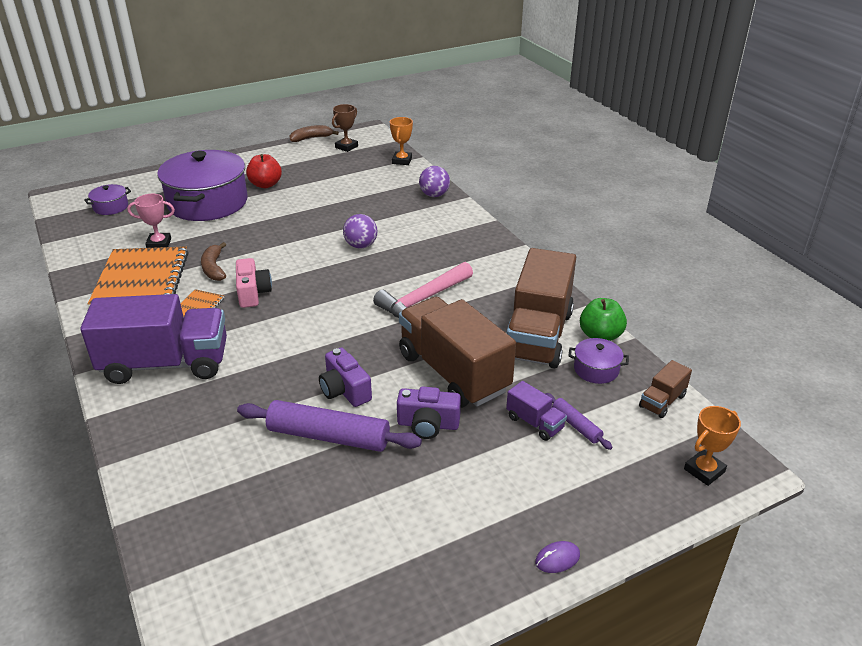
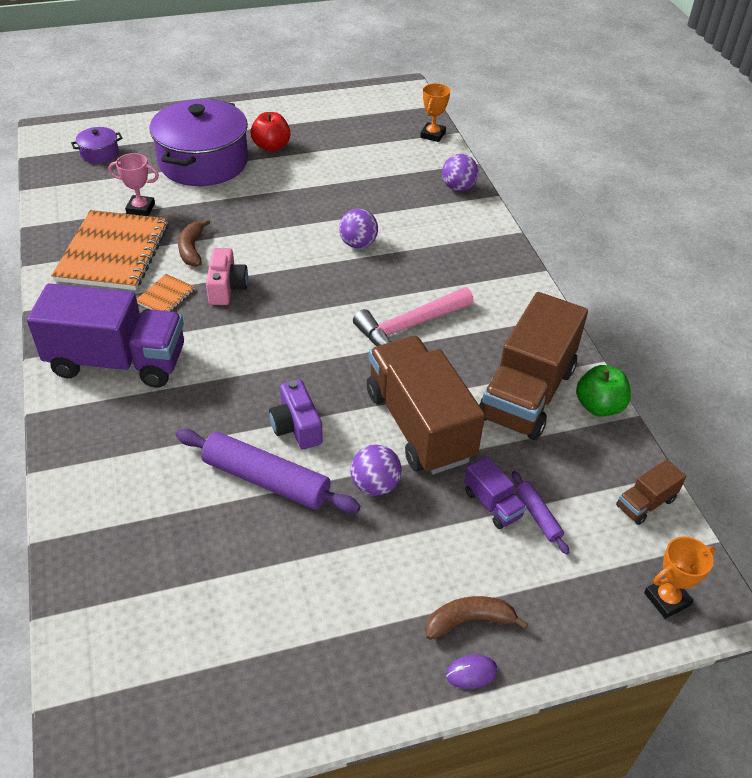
camera: 10 degrees right, 10 degrees up
(311, 138) = (336, 90): brown banana -> brown banana (469, 621)
(346, 147) = (374, 107): brown trophy -> none
(428, 424) = (375, 485): purple camera -> purple ball
(596, 369) = (581, 449): purple pot -> none

